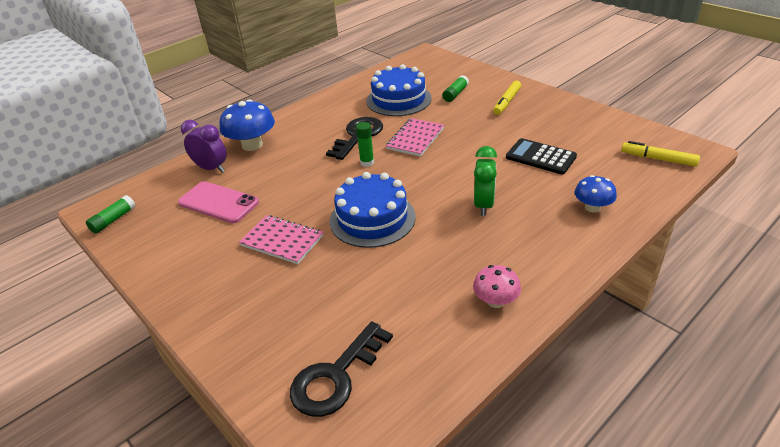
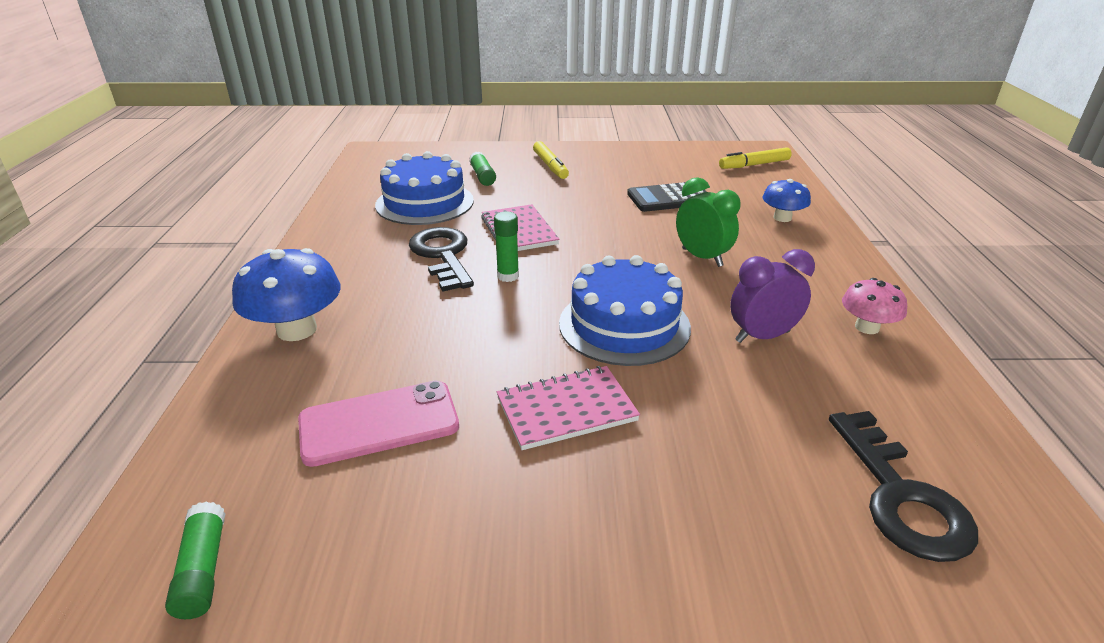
camera: 50 degrees left, 5 degrees down
(211, 168) = (278, 390): purple clock -> purple clock (762, 336)

